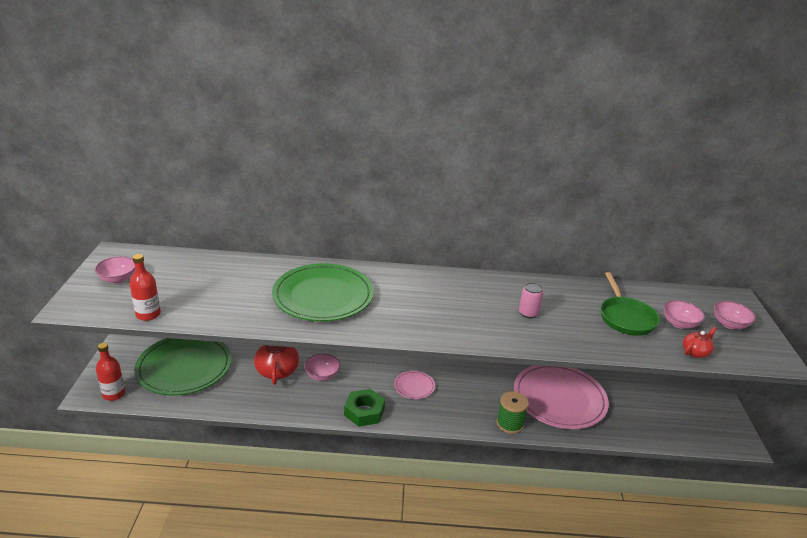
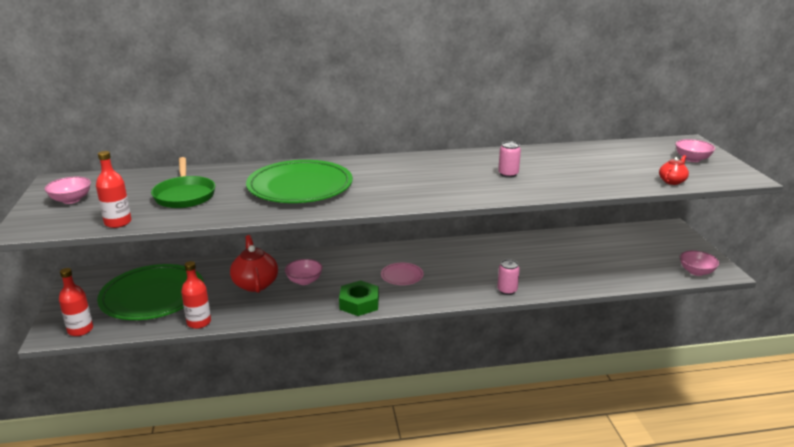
camera: 10 degrees left, 5 degrees down
(215, 406) = (199, 322): none -> red bottle
(510, 423) = (507, 290): green spool -> pink can
(559, 399) = (546, 264): pink plate -> none
(625, 318) = (599, 166): green pan -> green pan (184, 195)
(679, 324) = (648, 164): pink bowl -> pink bowl (696, 272)

